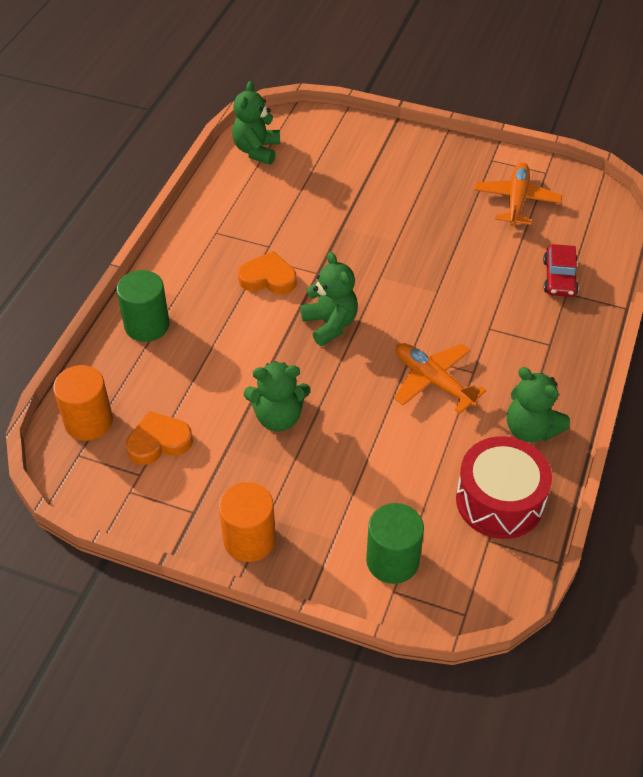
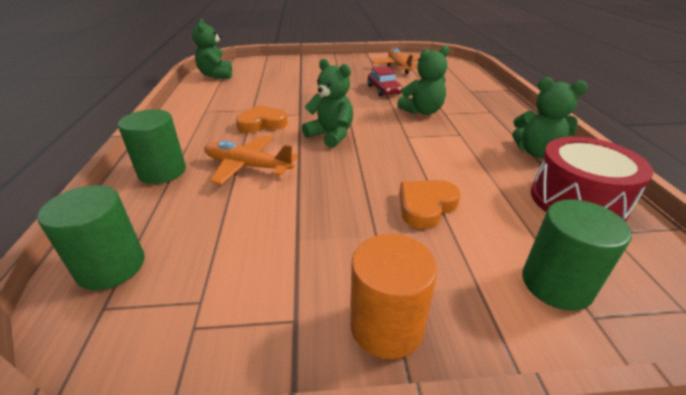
camera: 25 degrees left, 15 degrees down
(88, 422) = (111, 266): orange cylinder -> green cylinder
(159, 442) = (213, 259): orange heart -> orange heart (426, 206)
(278, 417) = (332, 200): green teddy bear -> green teddy bear (422, 111)
(433, 381) = (438, 145): orange plane -> orange plane (247, 166)
(559, 278) = (458, 86): red car -> red car (383, 90)

